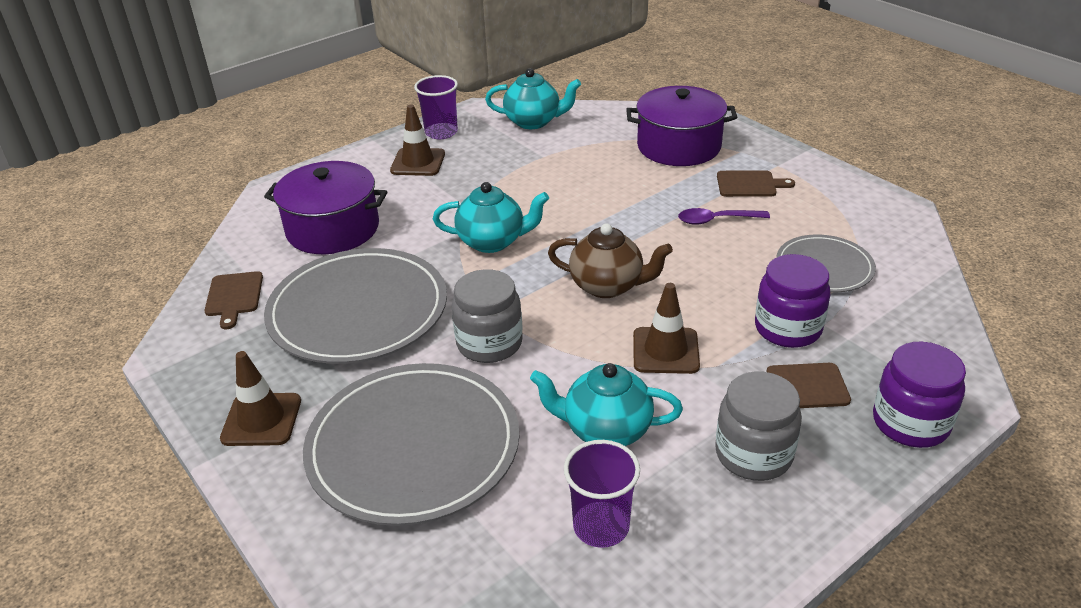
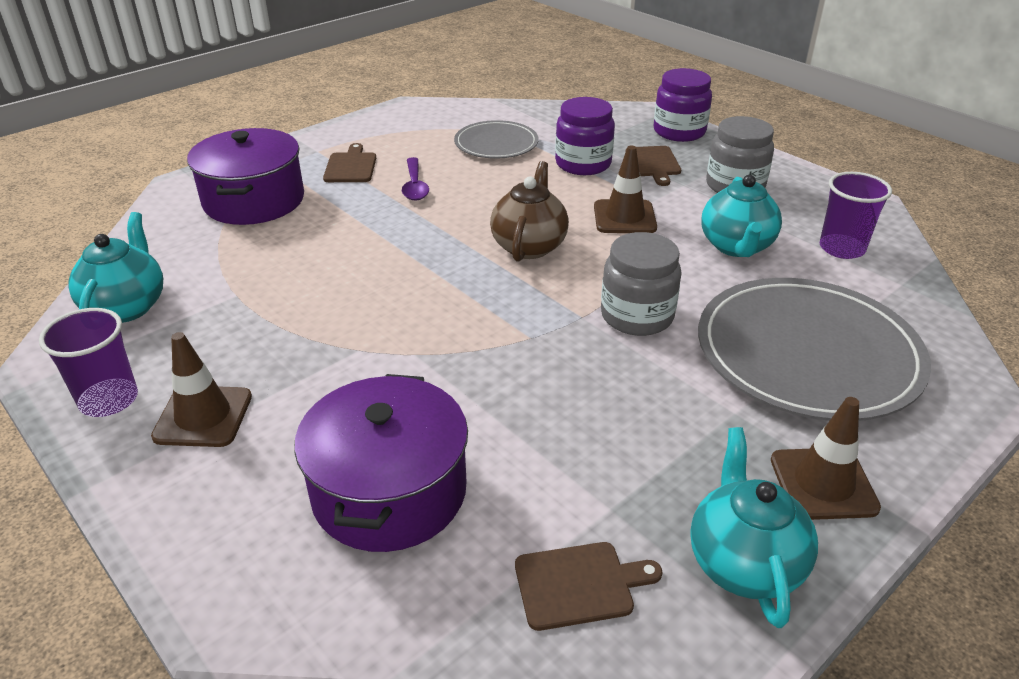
camera: 95 degrees left, 0 degrees up
(358, 311) = (595, 428): grey plate -> none
(492, 242) = (441, 326): turquoise teapot -> turquoise teapot (744, 563)

